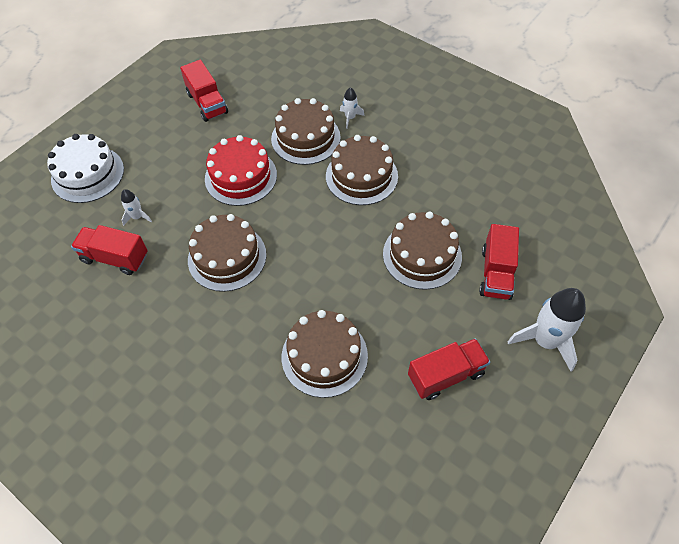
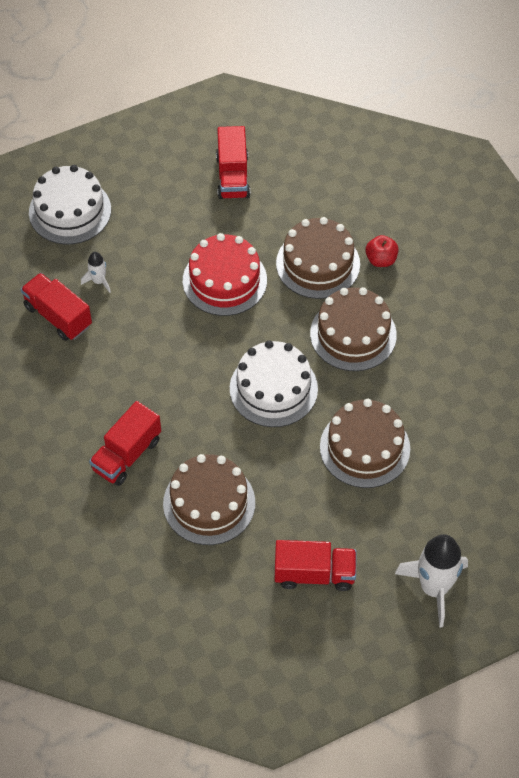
camera: 25 degrees right, 0 degrees up
(227, 257) = (166, 363): brown cake -> none
(324, 240) = (273, 388): none -> white cake
(350, 118) = (381, 260): white rocket -> red apple
(496, 273) = (429, 500): red truck -> red truck (126, 455)

